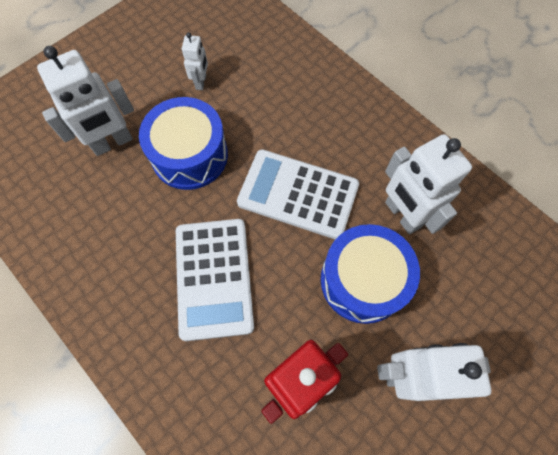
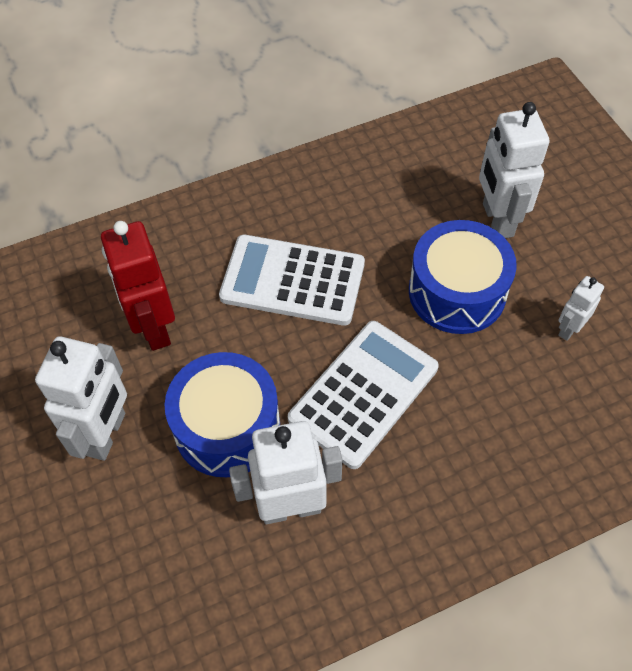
camera: 110 degrees right, 10 degrees down
(201, 82) = (569, 329): white robot -> white robot turned 105 degrees clockwise

